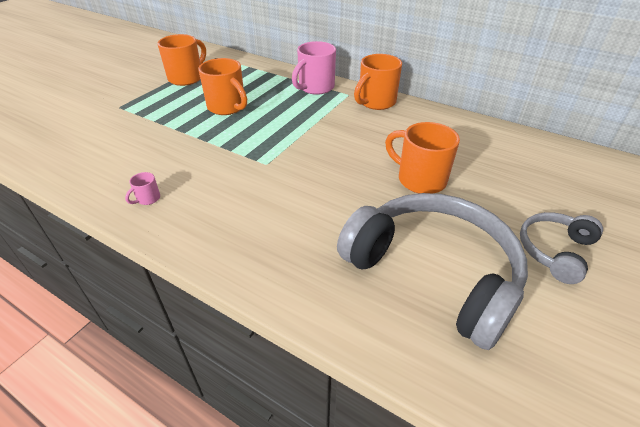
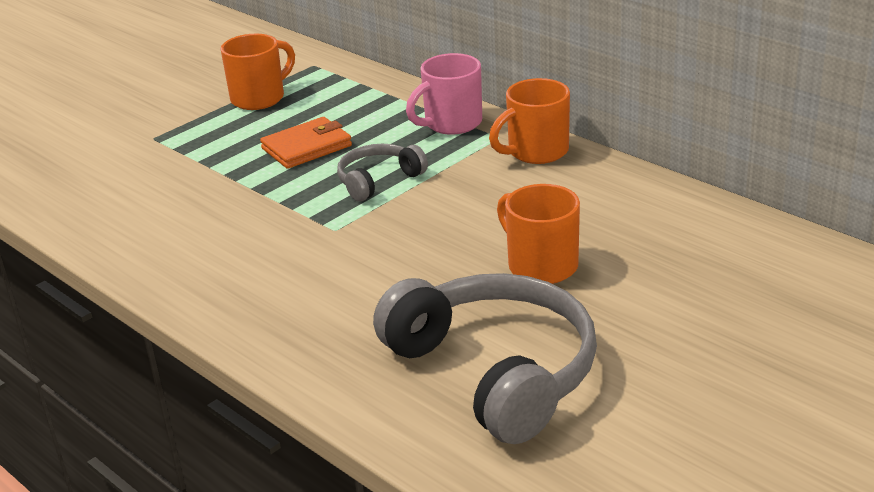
camera: 15 degrees right, 10 degrees down
(148, 199) = (169, 261): pink mug -> none
(227, 107) = (306, 147): orange mug -> orange wallet
(555, 251) = (672, 364): grey headphones -> grey headphones (378, 180)

